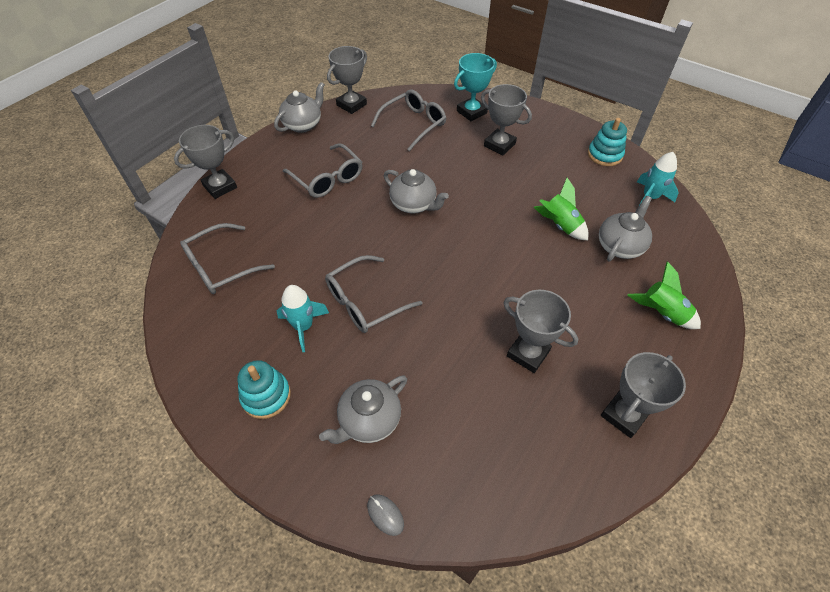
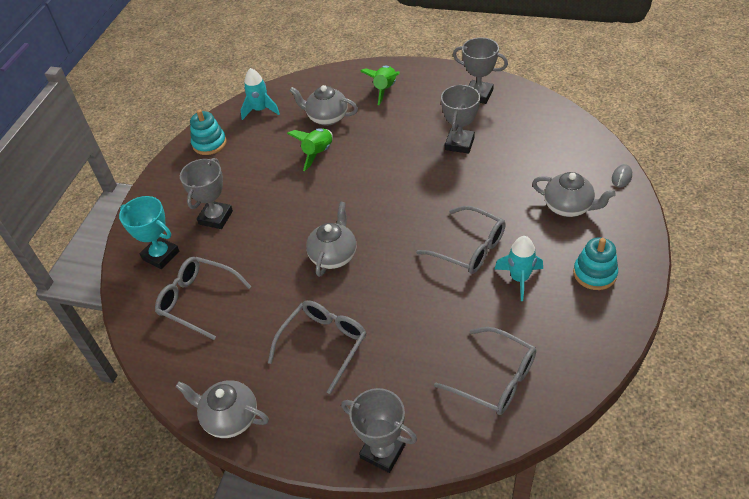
camera: 105 degrees left, 5 degrees down
(351, 105) = (171, 380): grey trophy -> none

